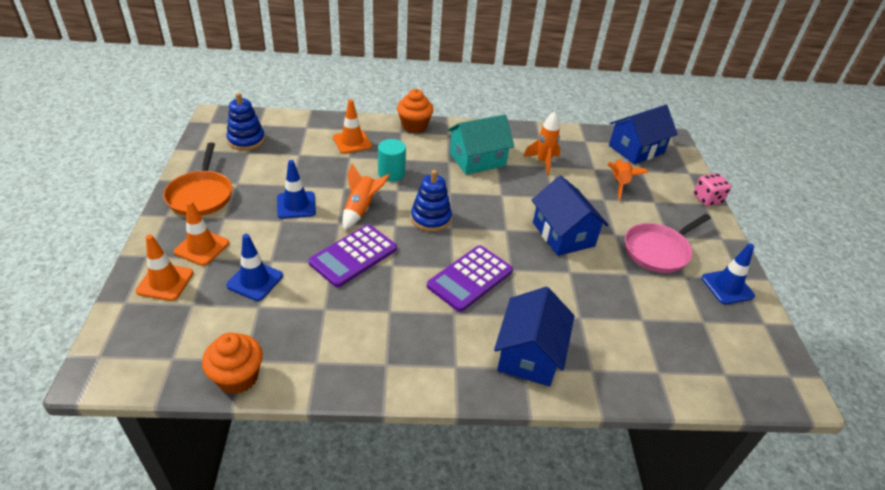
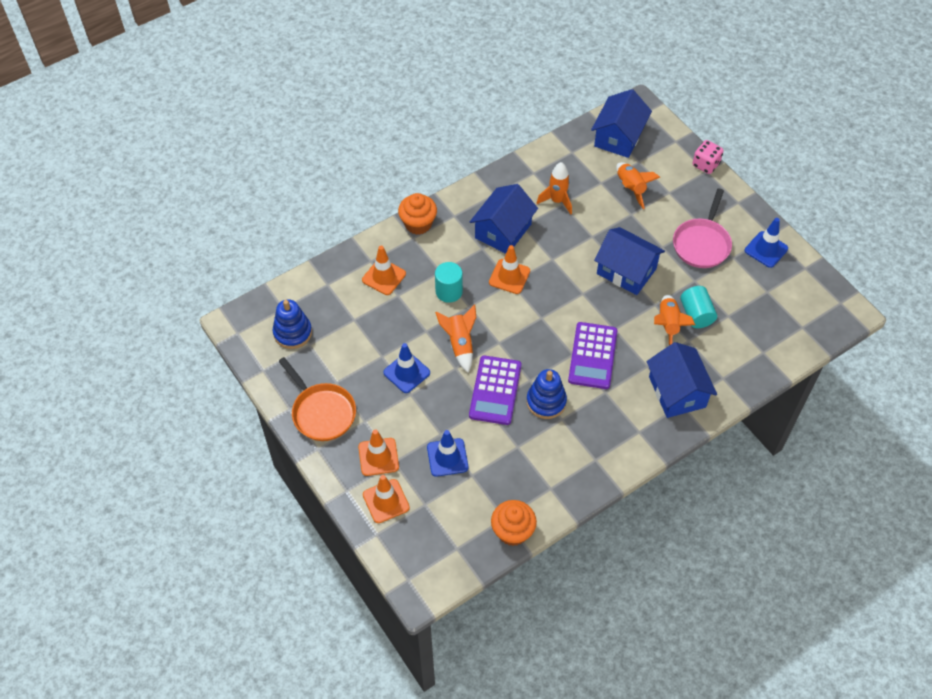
camera: 30 degrees left, 15 degrees up
(431, 218) = (519, 318): blue stacking toy -> blue stacking toy (546, 402)
(452, 188) = (509, 276): none -> orange traffic cone
(477, 159) = (503, 231): turquoise house -> blue house
(569, 294) = (668, 325): none -> orange rocket
(607, 300) = (696, 314): none -> turquoise cylinder

